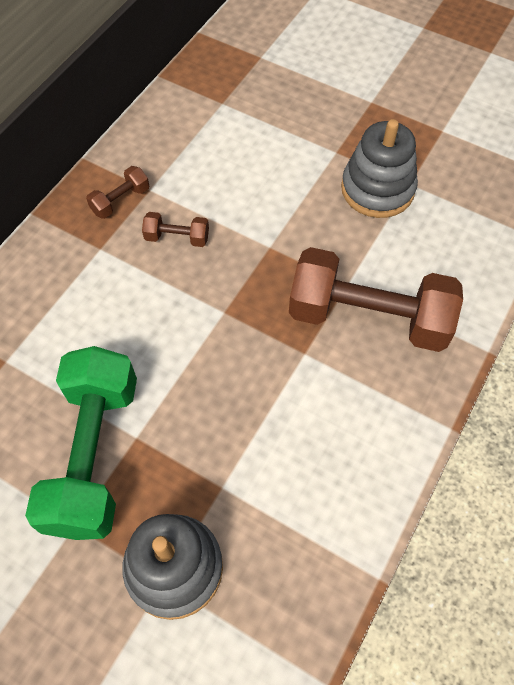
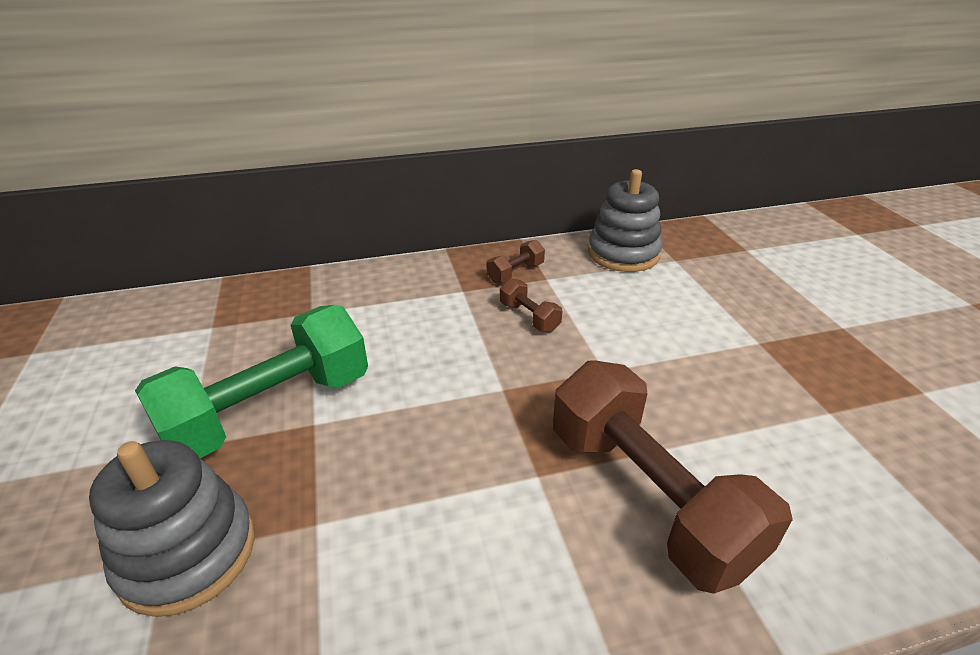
camera: 45 degrees right, 25 degrees down
(120, 201) = (515, 273): brown dumbbell -> brown dumbbell turned 45 degrees counterclockwise
(377, 189) = (779, 394): grey stacking toy -> grey stacking toy (623, 254)

